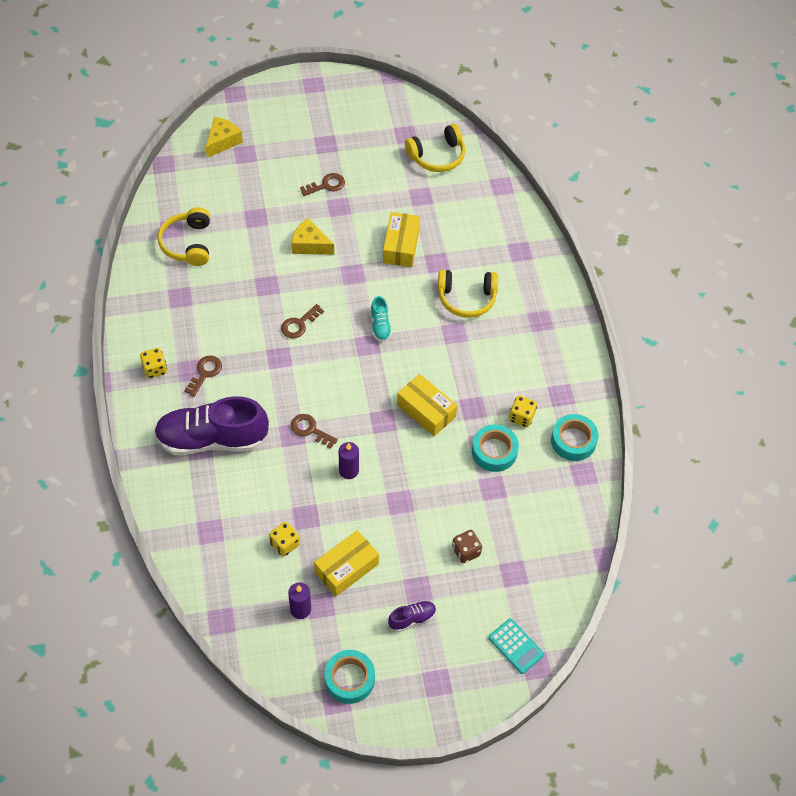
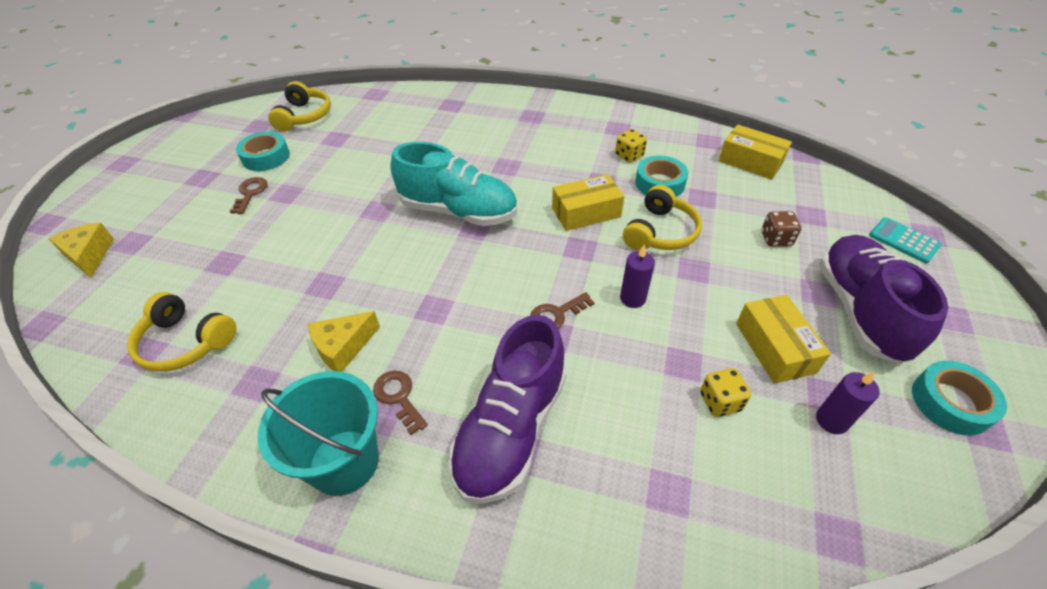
camera: 60 degrees left, 10 degrees down
(155, 369) = (344, 462): yellow dice -> turquoise bucket
(299, 324) = (403, 274): brown key -> none
(310, 245) = (308, 230): yellow cheese -> yellow cheese (343, 347)
(380, 326) = (458, 211): turquoise shoe -> turquoise shoe, size x2.36
(401, 246) = (377, 167): yellow box -> yellow box (750, 162)
(412, 619) = (860, 310): purple shoe -> purple shoe, size x2.36
(466, 298) = (474, 147): yellow headphones -> yellow headphones (660, 232)
(516, 646) = (903, 240): turquoise calculator -> turquoise calculator turned 120 degrees counterclockwise
(573, 441) = (670, 136): turquoise tape -> turquoise tape (266, 157)

